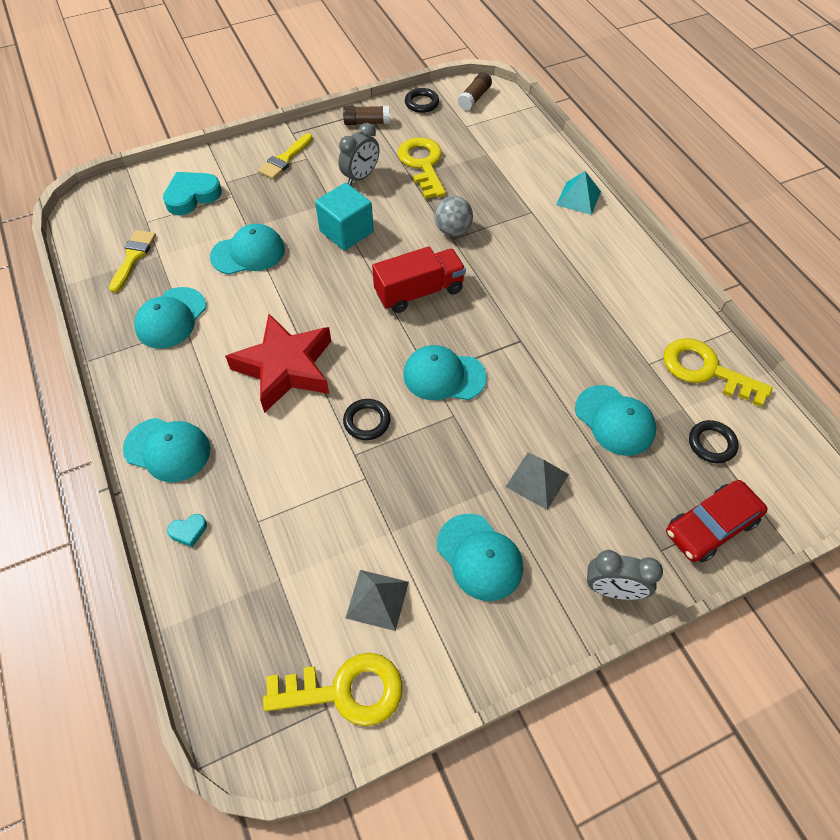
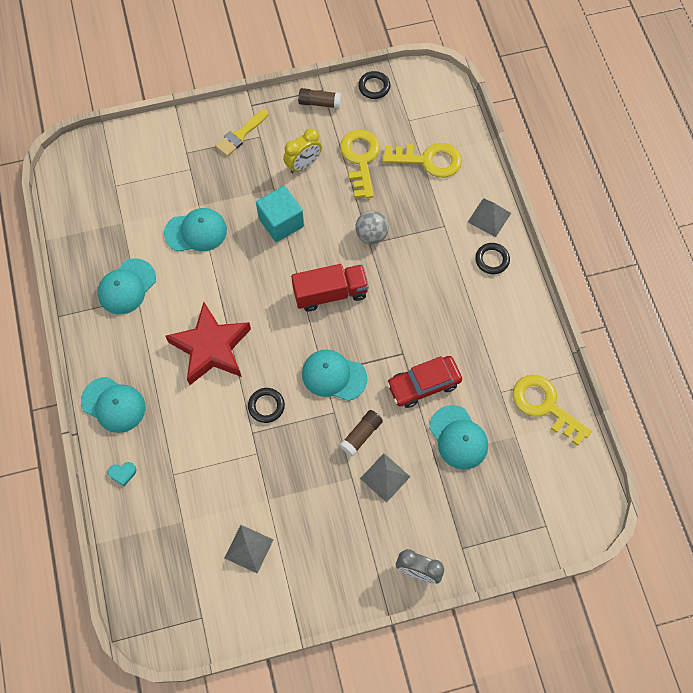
camera: 10 degrees right, 10 degrees up
(133, 257) = (101, 221): yellow brush -> none
(192, 196) = (155, 164): turquoise heart -> none
(345, 690) = (216, 608): yellow key -> yellow key (428, 160)
(361, 177) = (303, 165): grey clock -> yellow clock
(474, 98) = (424, 88): brown glue stick -> brown glue stick (361, 435)
(479, 557) = (328, 530): turquoise cap -> none
(578, 198) = (489, 217): turquoise pyramid -> grey pyramid
(711, 444) = (528, 470): black ring -> black ring (492, 260)
(711, 526) = (505, 536): red car -> red car (423, 384)

